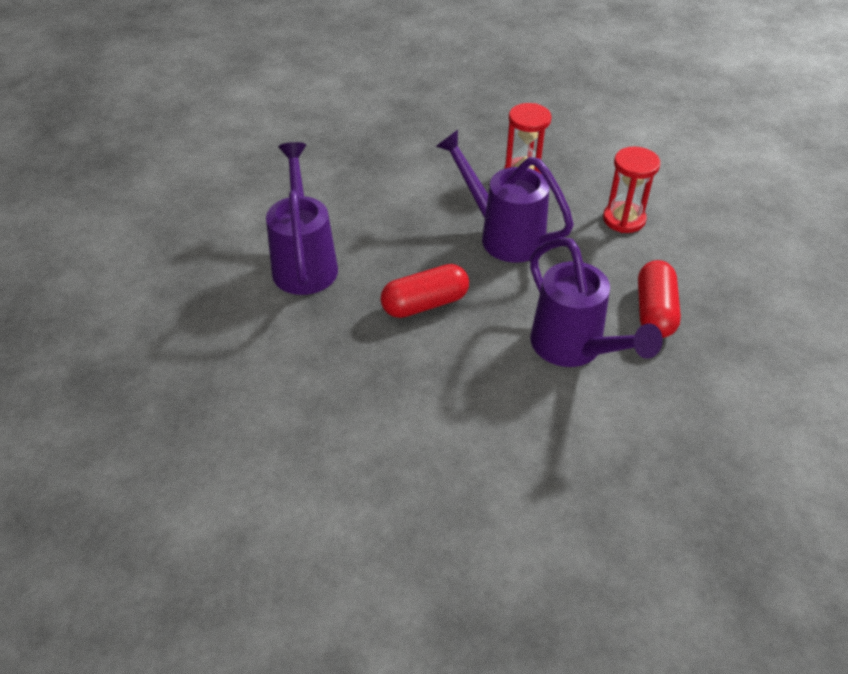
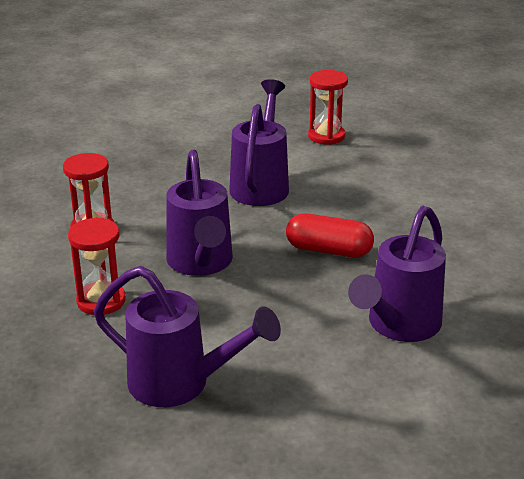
camera: 140 degrees left, 15 degrees down
(401, 154) = (181, 384): none -> purple watering can
(614, 481) = (326, 136): none -> red hourglass
(654, 311) = (178, 177): red capsule -> none

